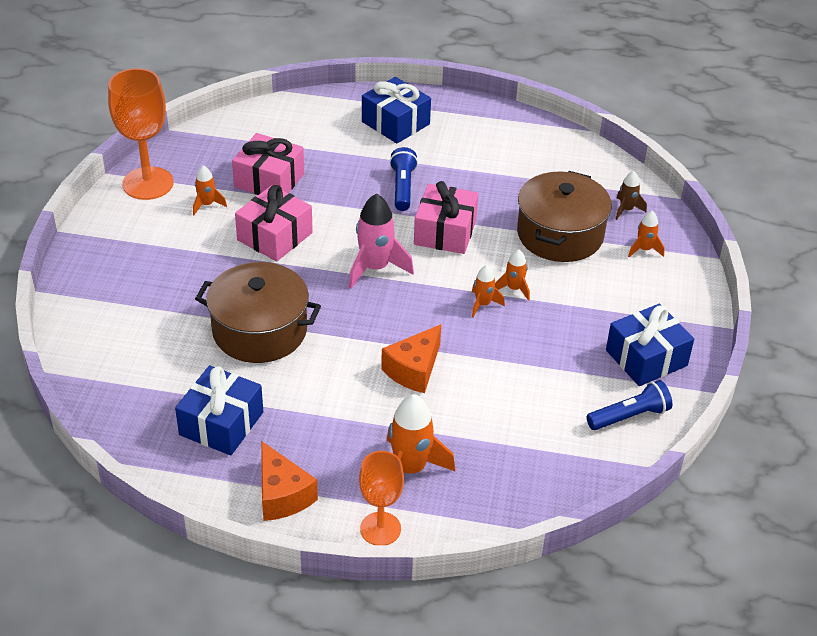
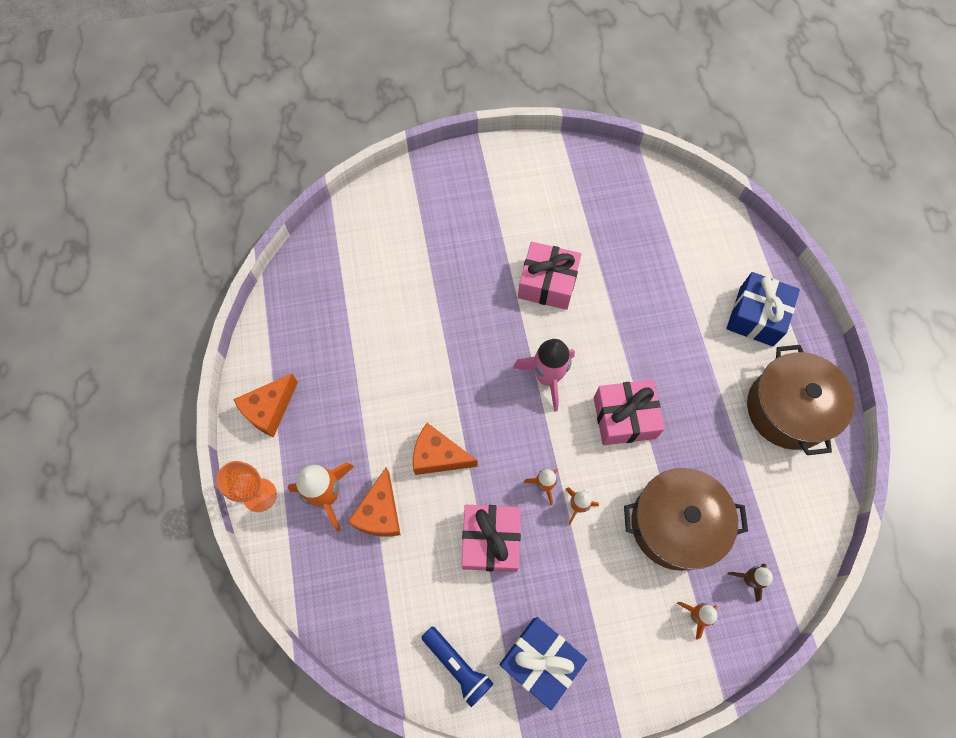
camera: 70 degrees right, 25 degrees up
(148, 183) = (563, 164): orange goblet -> none
(207, 205) = (560, 217): orange rocket -> none
(221, 423) = (324, 337): blue gift -> none
(260, 330) = (432, 320): brown pot -> brown pot (788, 409)
(269, 180) = (616, 248): pink gift -> pink gift (490, 540)
(403, 187) = (666, 358): blue flashlight -> none
(451, 431) = (380, 513): none -> orange cheese

